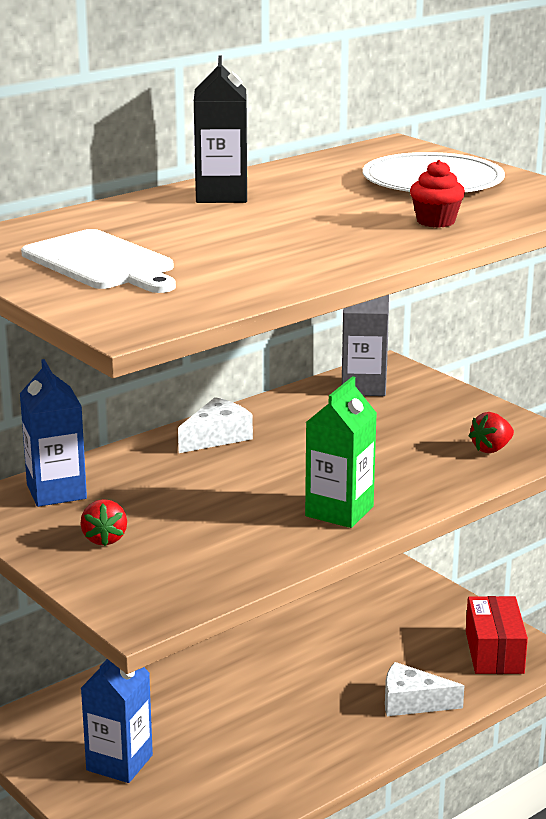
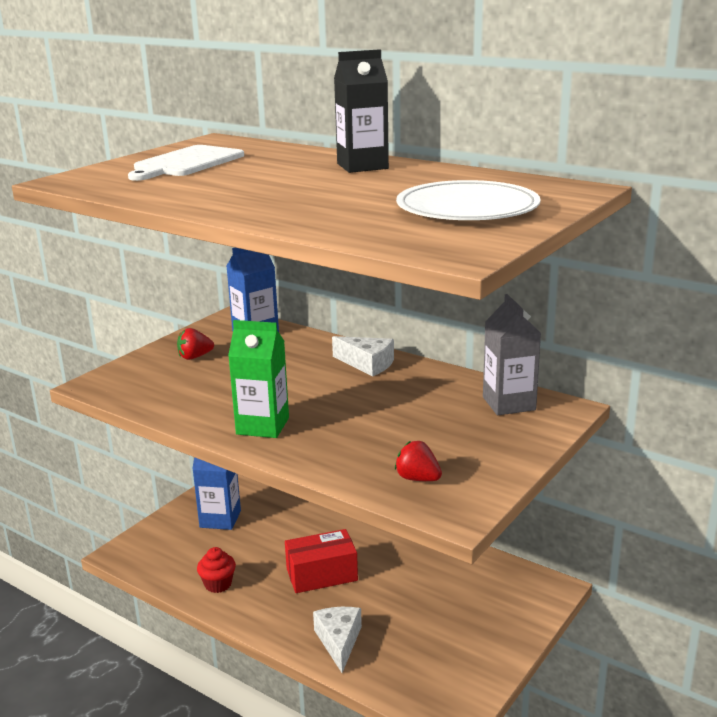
camera: 75 degrees right, 0 degrees up
(435, 221) = (338, 219): red cupcake -> red cupcake (218, 584)
(494, 652) = (441, 682): red box -> red box (322, 575)

